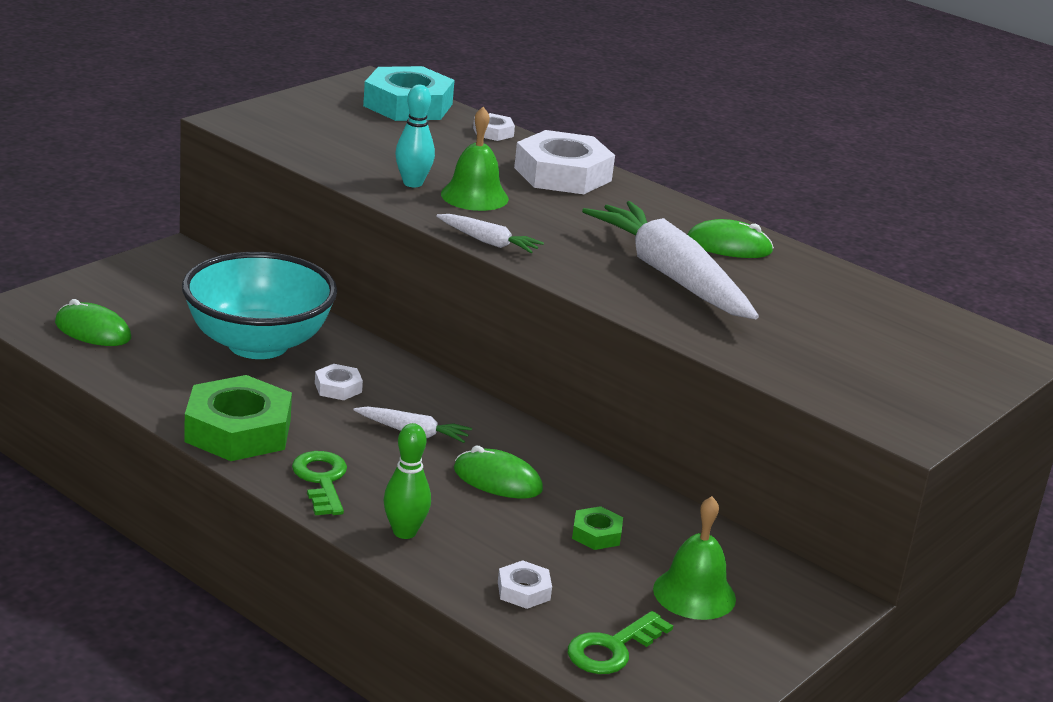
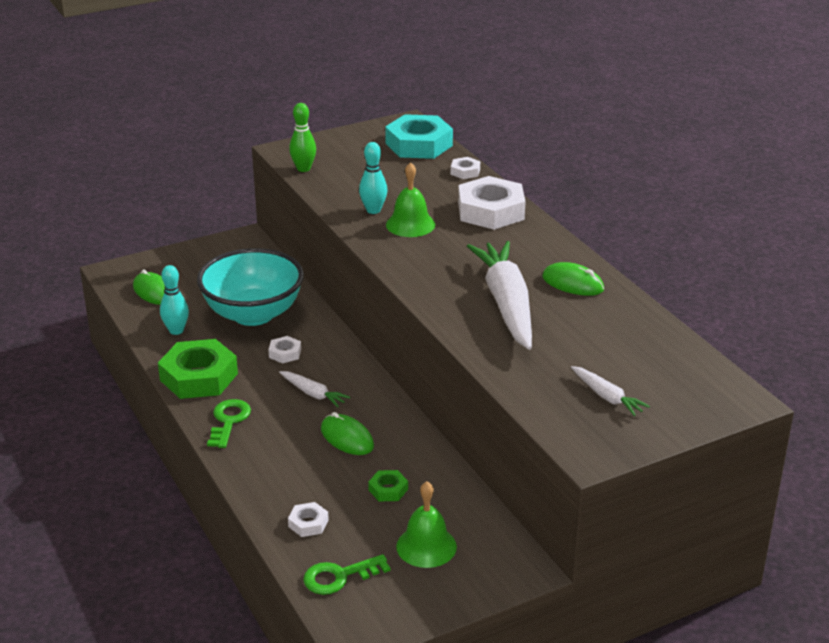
camera: 25 degrees right, 5 degrees up
(162, 376) = (176, 331): none -> turquoise bowling pin
(404, 532) = (258, 467): green bowling pin -> green bowling pin (303, 169)
(488, 242) = (392, 263): white carrot -> white carrot (607, 397)

